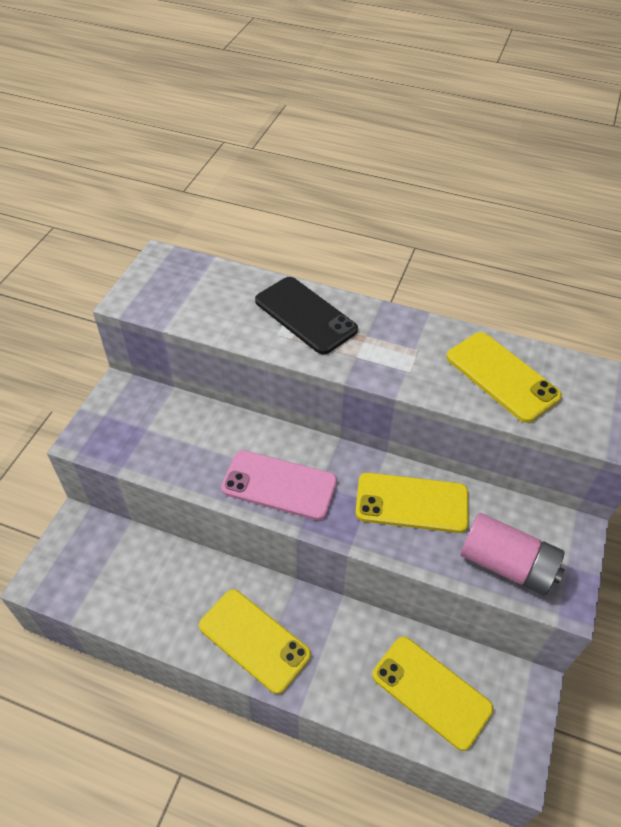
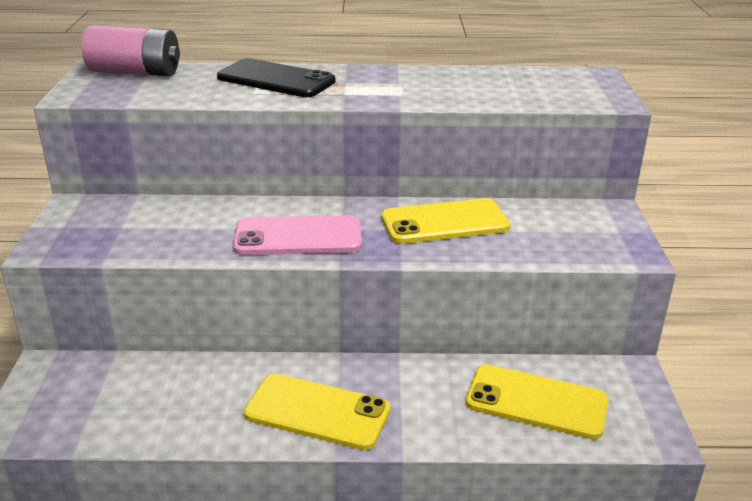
camera: 20 degrees left, 20 degrees down
(502, 376) = (491, 85): yellow phone -> none
(507, 564) = (564, 242): pink battery -> pink battery (135, 72)

